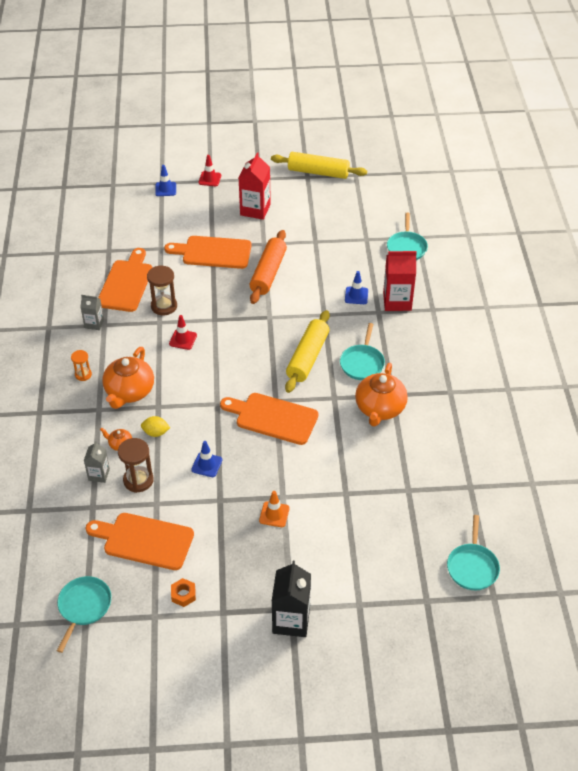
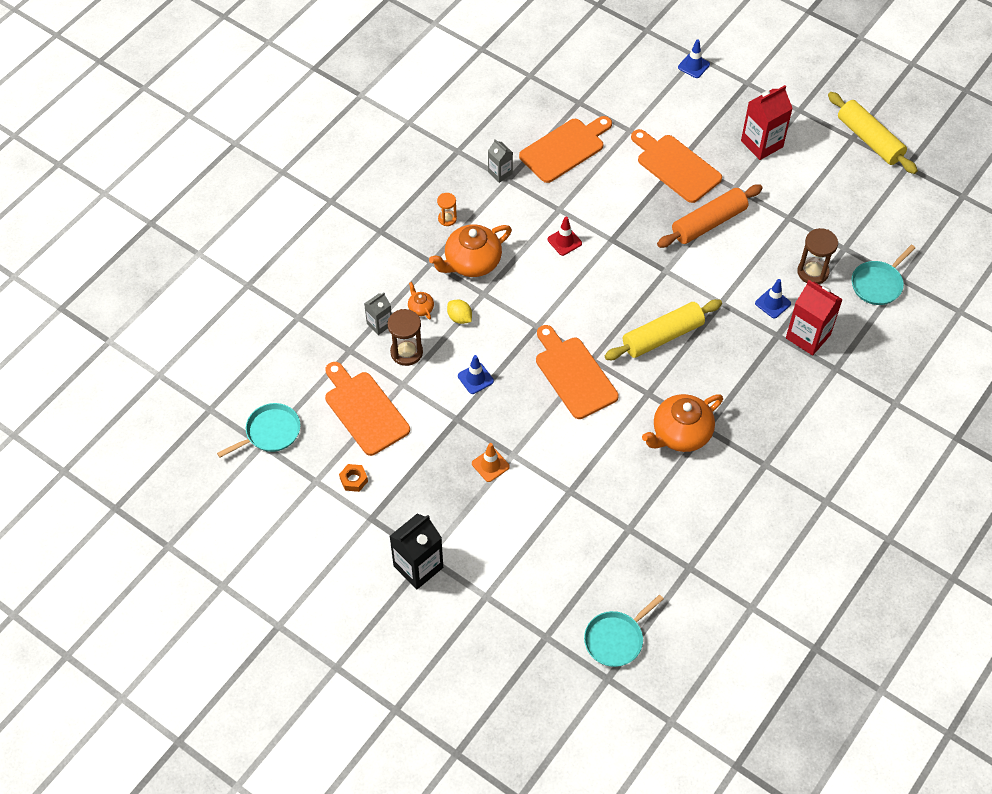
camera: 40 degrees right, 10 degrees up
(164, 306) = (578, 195): brown hourglass -> brown hourglass (813, 272)
(209, 179) = (748, 80): red traffic cone -> none
(362, 363) = (709, 377): turquoise pan -> none

